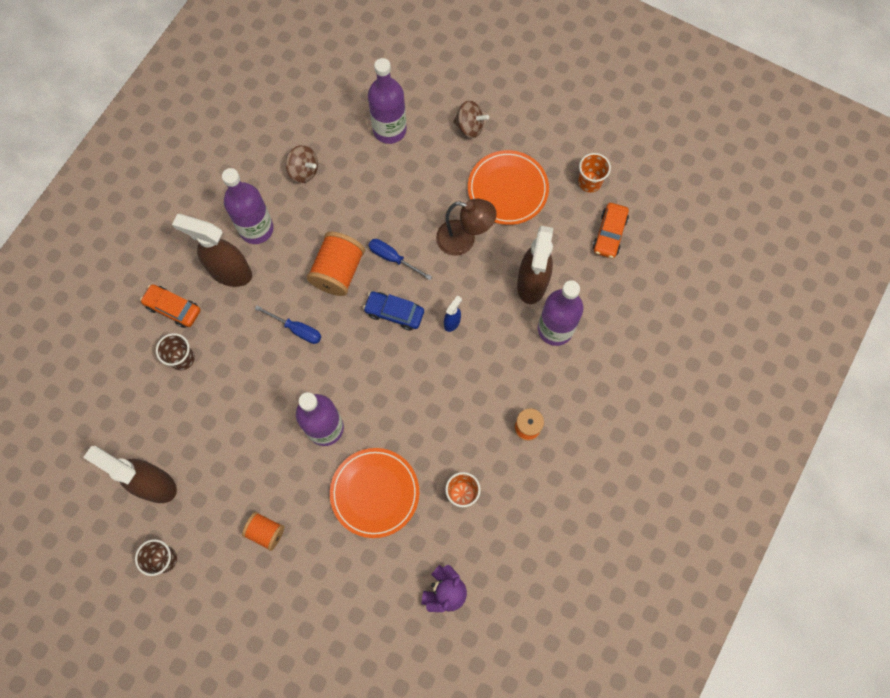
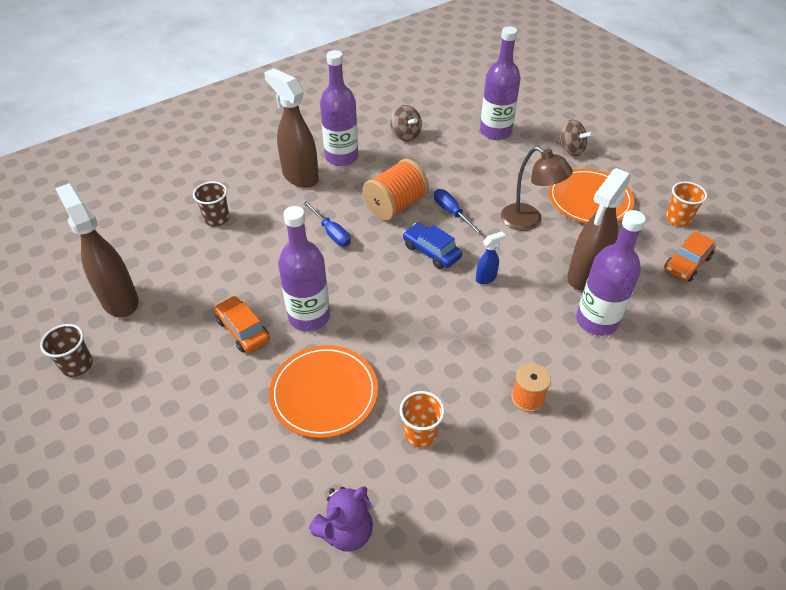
camera: 25 degrees right, 25 degrees down
(173, 308) = (235, 184): orange car -> orange car (243, 330)
(265, 532) = (190, 382): orange spool -> none

